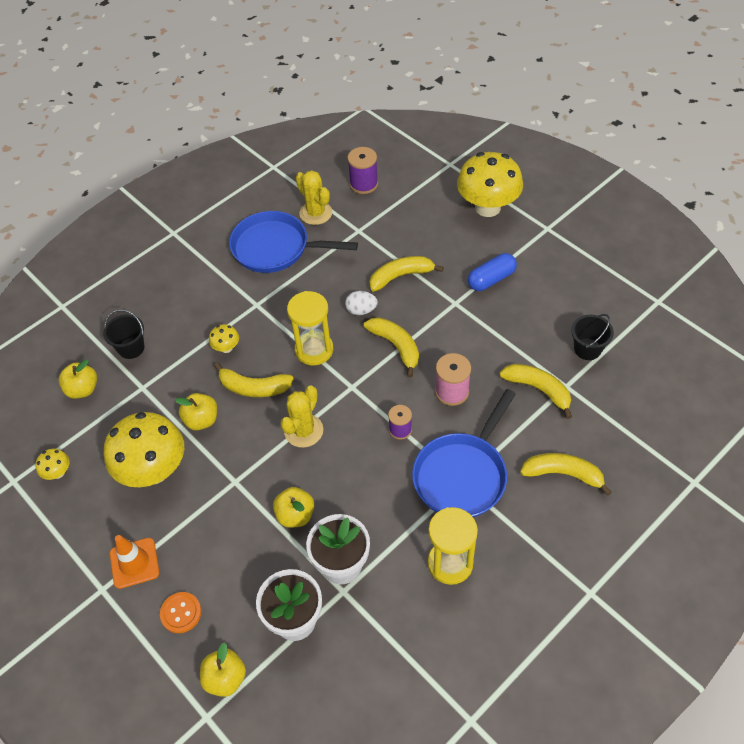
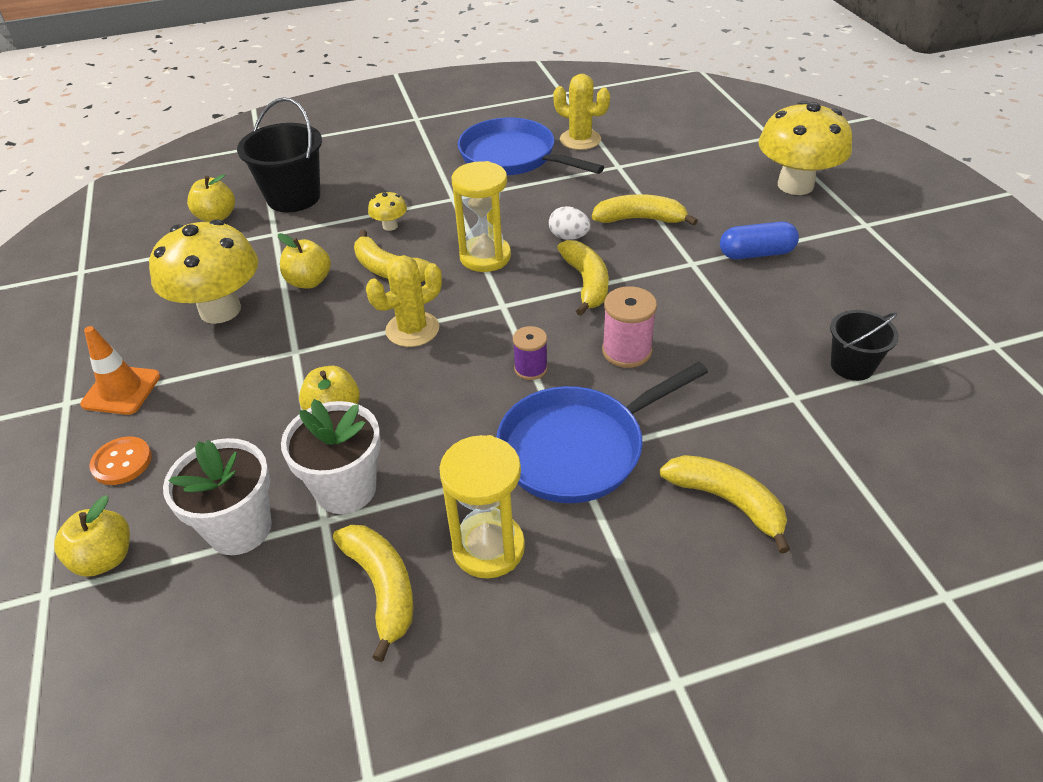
camera: 25 degrees right, 10 degrees down
(58, 472) = (127, 278): yellow mushroom -> none
(131, 348) = (293, 197): black bucket -> black bucket, size x1.66
(316, 213) = (580, 140): yellow cactus -> yellow cactus turned 45 degrees counterclockwise
(364, 184) = (653, 129): purple spool -> none
(538, 389) = (750, 388): yellow banana -> yellow banana (382, 588)

